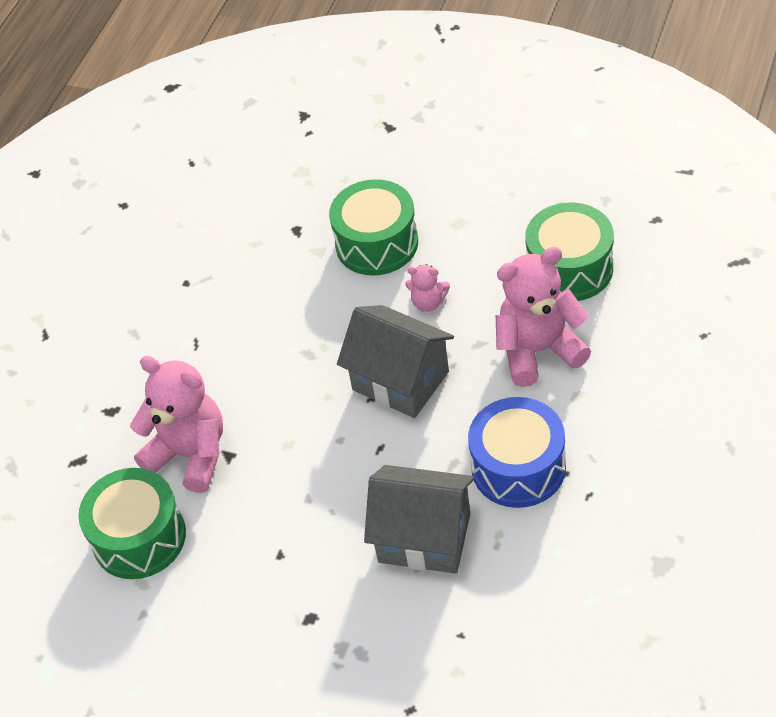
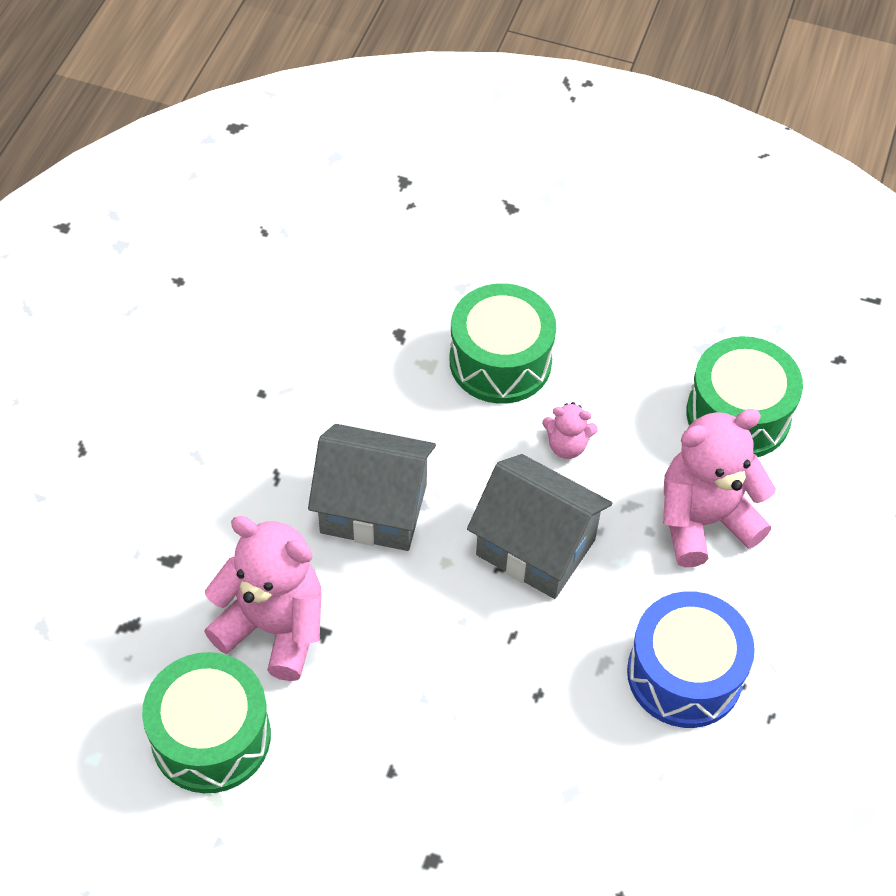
camera: 10 degrees left, 5 degrees up
(424, 538) = (572, 761): grey house -> grey house (373, 509)

